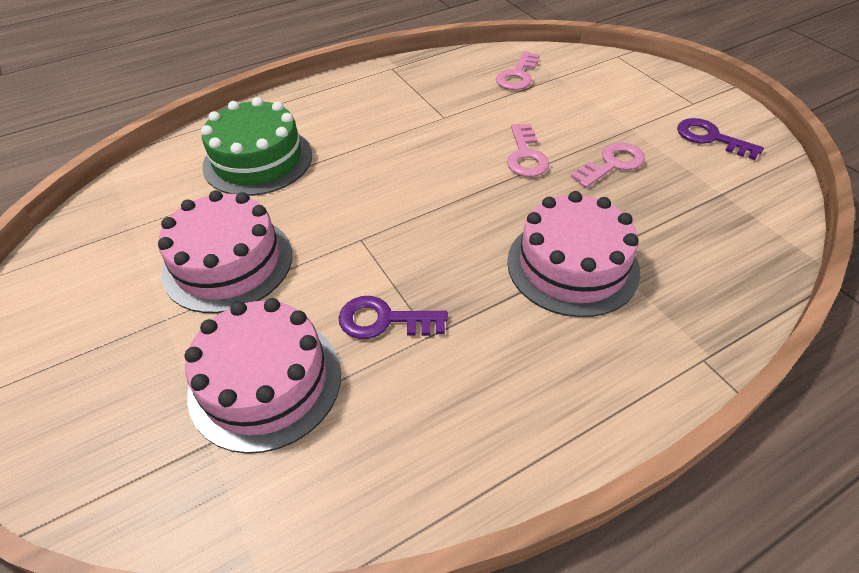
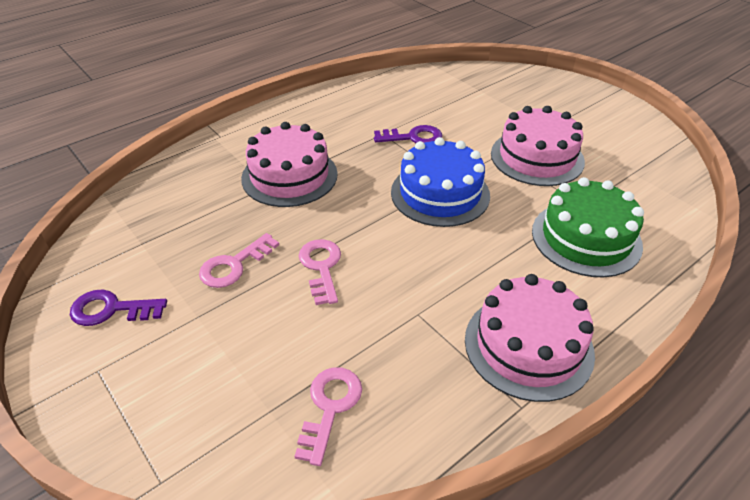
camera: 170 degrees right, 5 degrees down
(265, 382) = (467, 109): pink cake -> pink cake (528, 346)
(382, 221) = (440, 193): none -> blue cake
(711, 138) = (111, 310): purple key -> purple key turned 150 degrees clockwise

